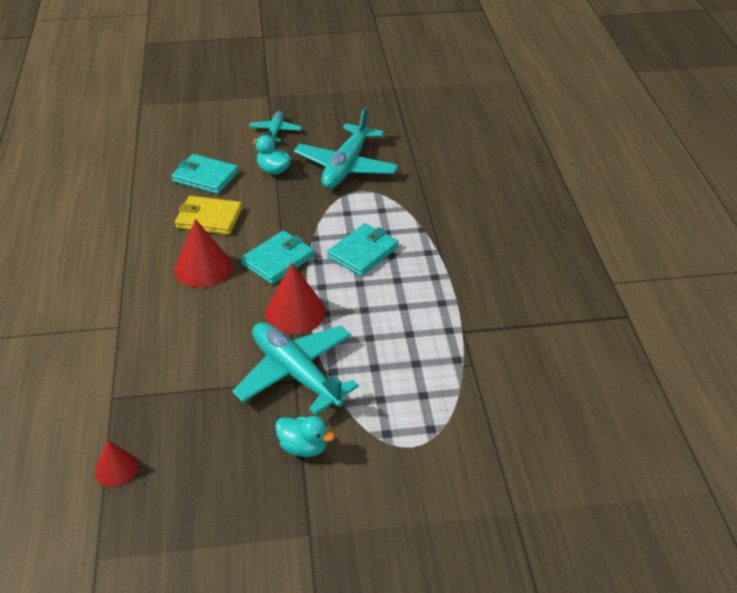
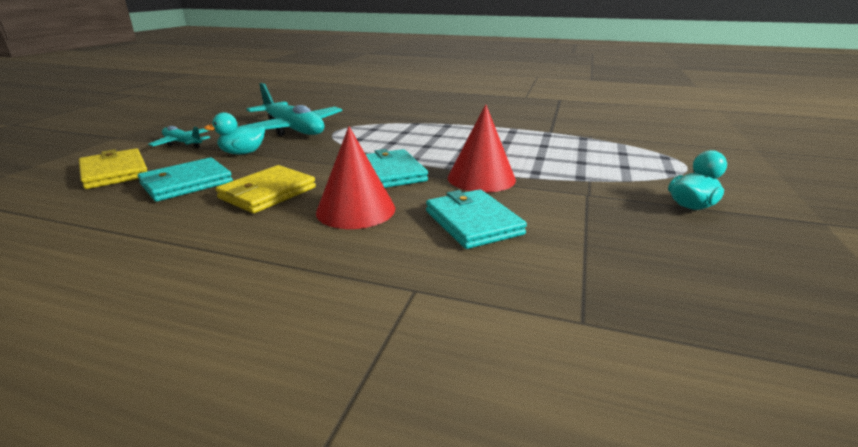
camera: 65 degrees left, 15 degrees down
(116, 468) = (754, 343): red cone -> none
(206, 138) = (115, 172): none -> yellow wallet
(296, 373) = (577, 192): turquoise plane -> none
(363, 252) = (421, 142): turquoise wallet -> turquoise wallet (473, 222)

